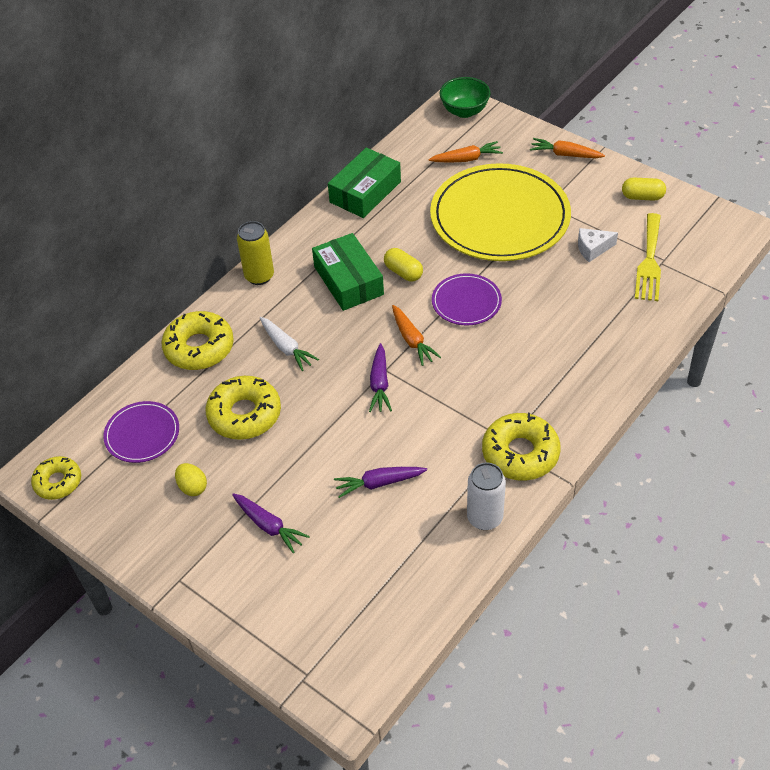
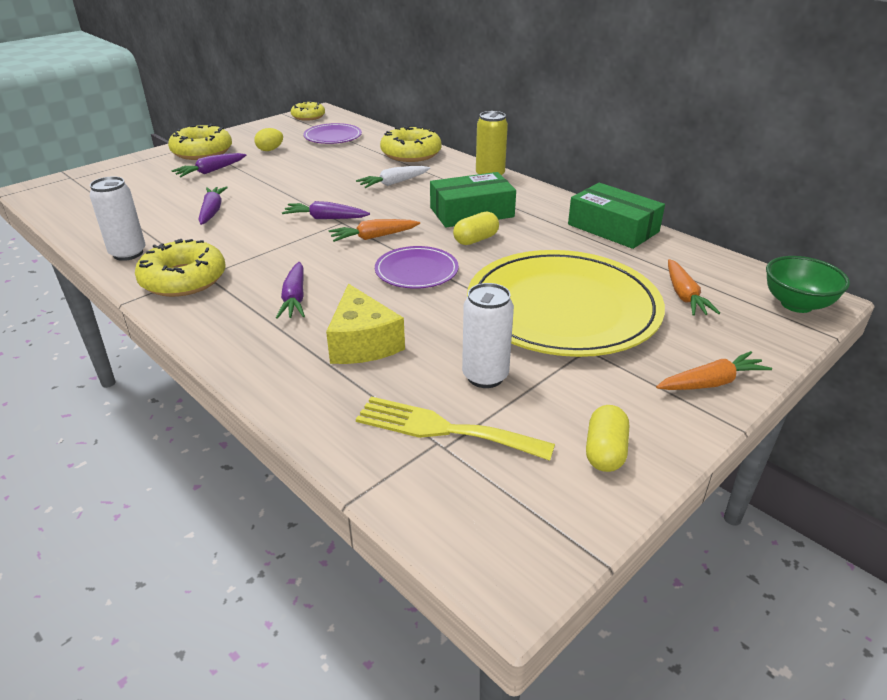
camera: 95 degrees right, 15 degrees down
(244, 414) = (328, 166): yellow donut -> yellow donut (202, 152)
(529, 368) = (294, 298): none -> purple carrot
(565, 154) = (711, 383): orange carrot -> orange carrot turned 45 degrees clockwise
(576, 314) = (363, 343): none -> yellow cheese
(593, 249) = (485, 376): white cheese -> white can

